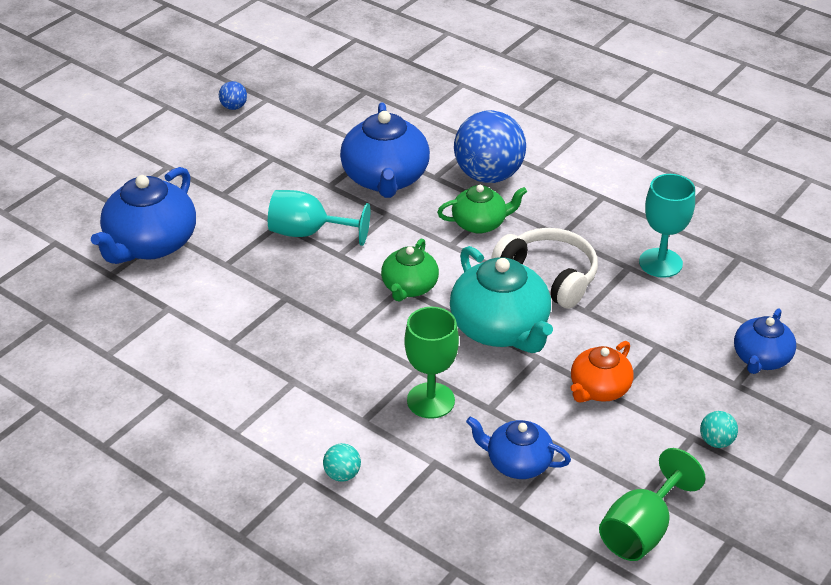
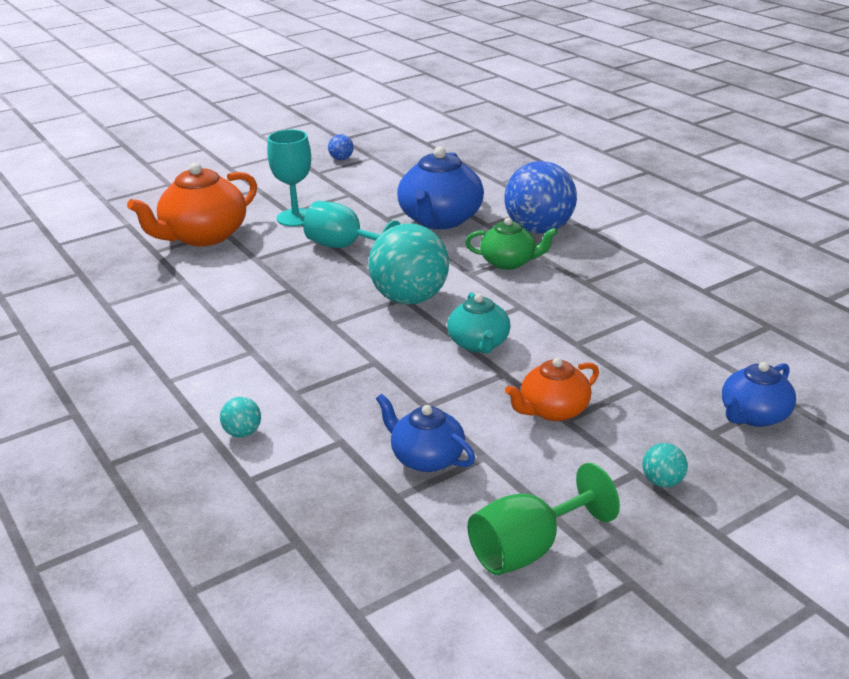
camera: 20 degrees right, 10 degrees down
(150, 244) = (203, 236): blue teapot -> orange teapot
(409, 287) = (410, 299): green teapot -> turquoise ball
(430, 400) = (371, 389): green goblet -> none
(500, 328) = (479, 344): turquoise teapot -> turquoise teapot, size x0.59
(549, 276) = (554, 311): white headphones -> none
(660, 263) = (679, 318): turquoise goblet -> turquoise goblet (296, 218)

